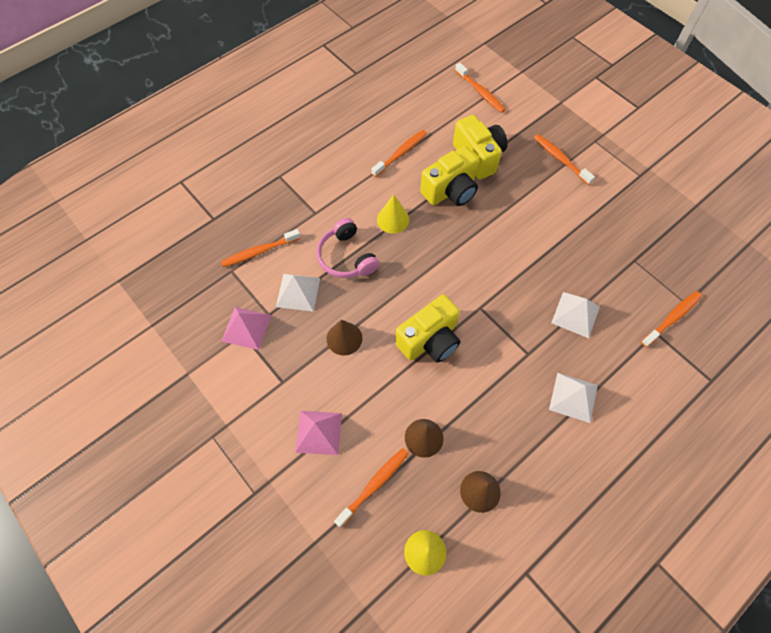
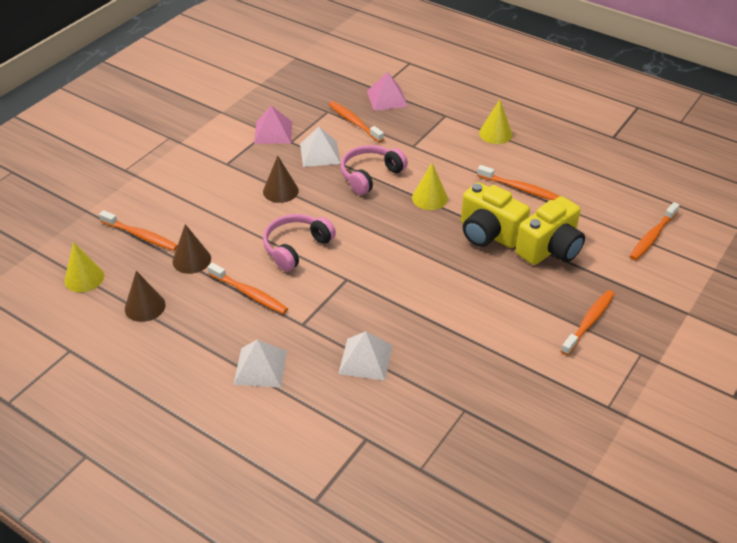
camera: 75 degrees right, 20 degrees down
(319, 432) = (184, 194): pink pyramid -> pink pyramid (387, 98)
(321, 147) = (495, 134): none -> yellow cone
(429, 340) = (296, 247): yellow camera -> pink headphones
(672, 318) = (392, 454): orange toothbrush -> orange toothbrush (249, 294)

